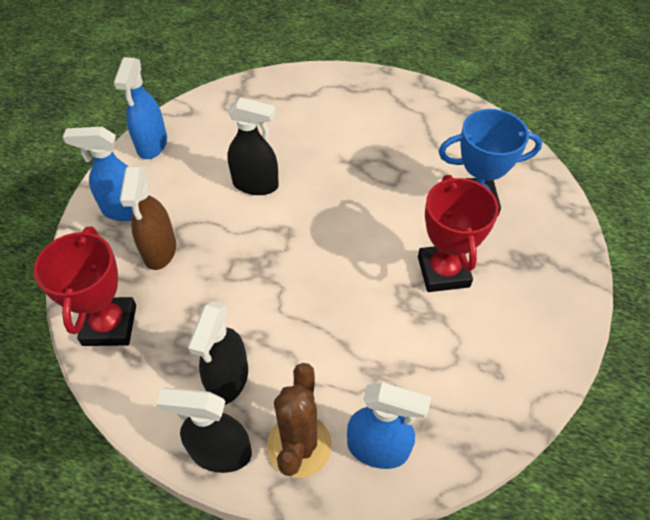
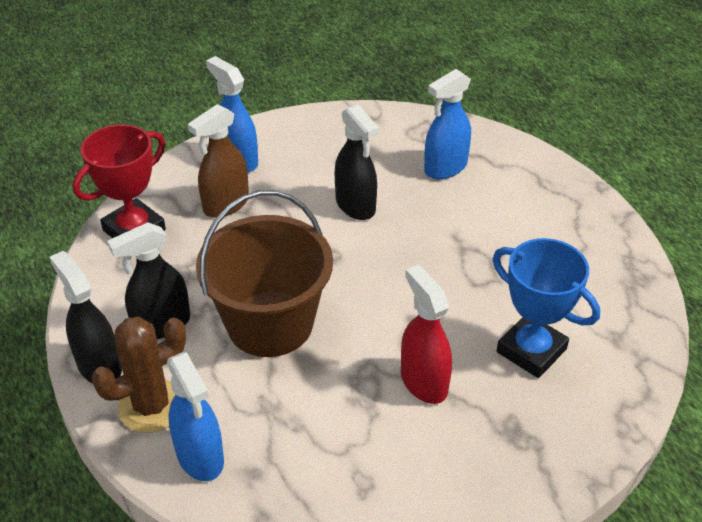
camera: 45 degrees right, 10 degrees down
(152, 145) = (314, 125): blue spray bottle -> blue spray bottle (445, 168)
(304, 313) = (270, 324): none -> brown bucket
(443, 271) = (423, 382): red trophy -> red spray bottle

